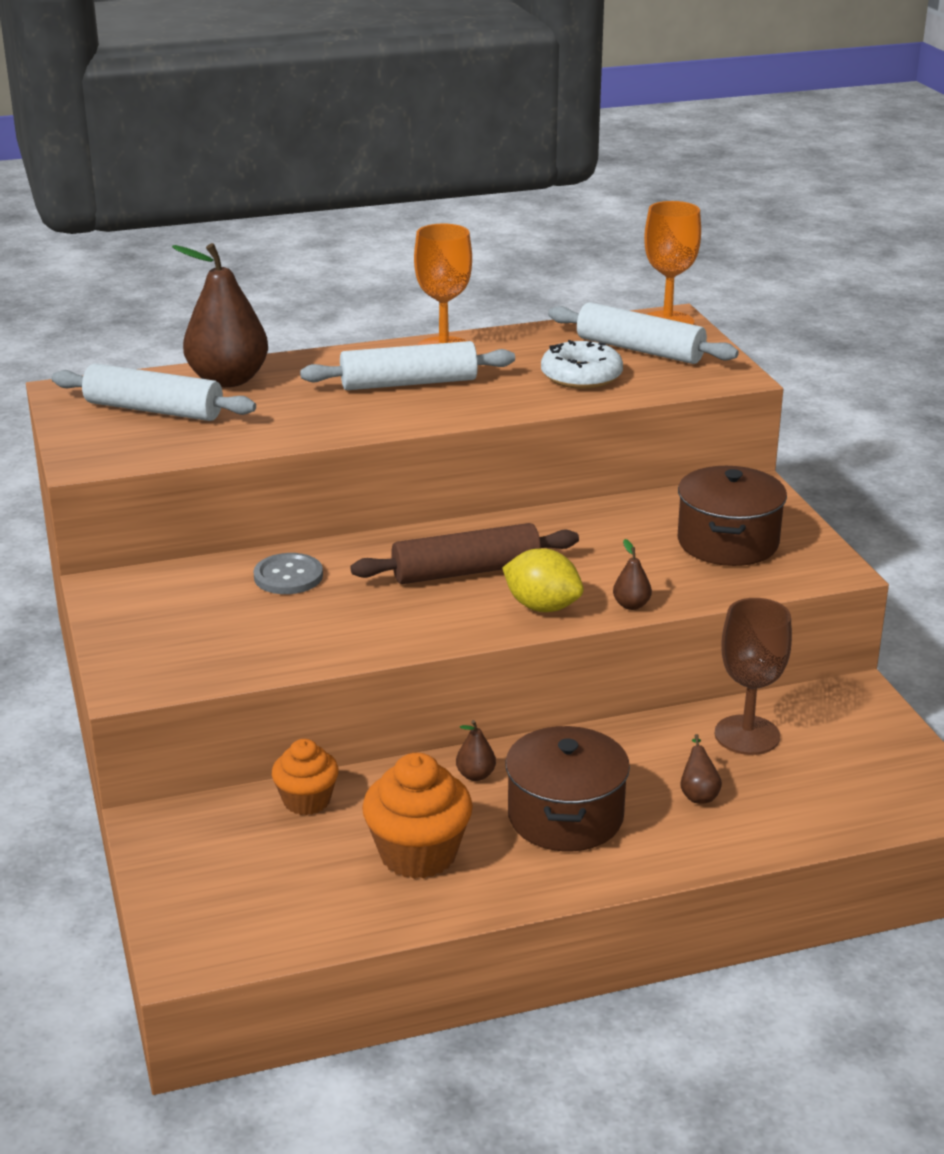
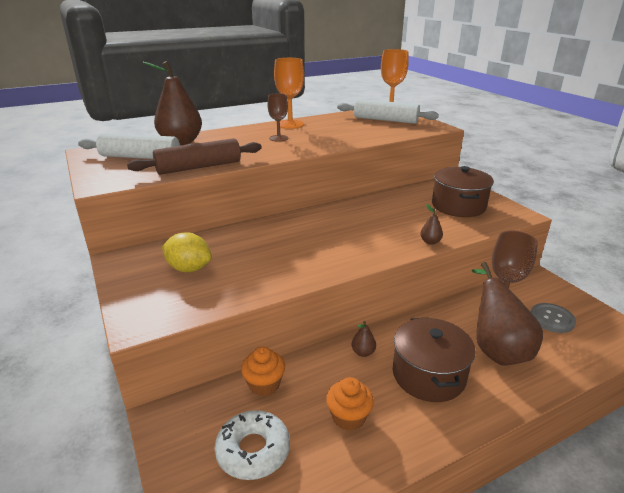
camera: 10 degrees left, 0 degrees up
(288, 576) = (230, 243): grey button -> grey button (552, 319)
(409, 383) = (278, 138): white rolling pin -> brown goblet
(418, 854) = (348, 417): orange cupcake -> orange cupcake, size x0.64
(466, 571) = (331, 232): brown rolling pin -> brown rolling pin (199, 167)
(542, 607) = (382, 247): yellow lemon -> yellow lemon (189, 268)
(581, 376) = (364, 131): white donut -> white donut (253, 450)
(698, 794) = (496, 349): brown pear -> brown pear, size x2.45

